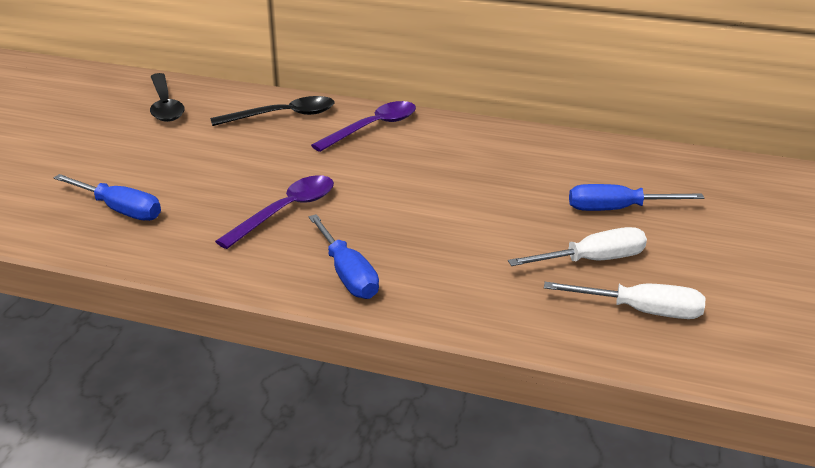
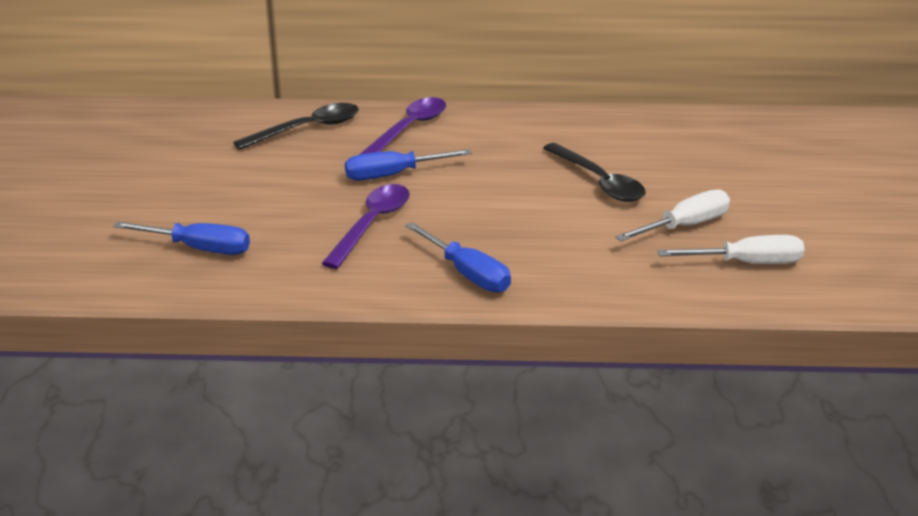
camera: 15 degrees left, 0 degrees up
(165, 105) = (170, 134): black spoon -> black spoon (598, 182)
(617, 209) = (685, 176): blue screwdriver -> blue screwdriver (393, 175)

